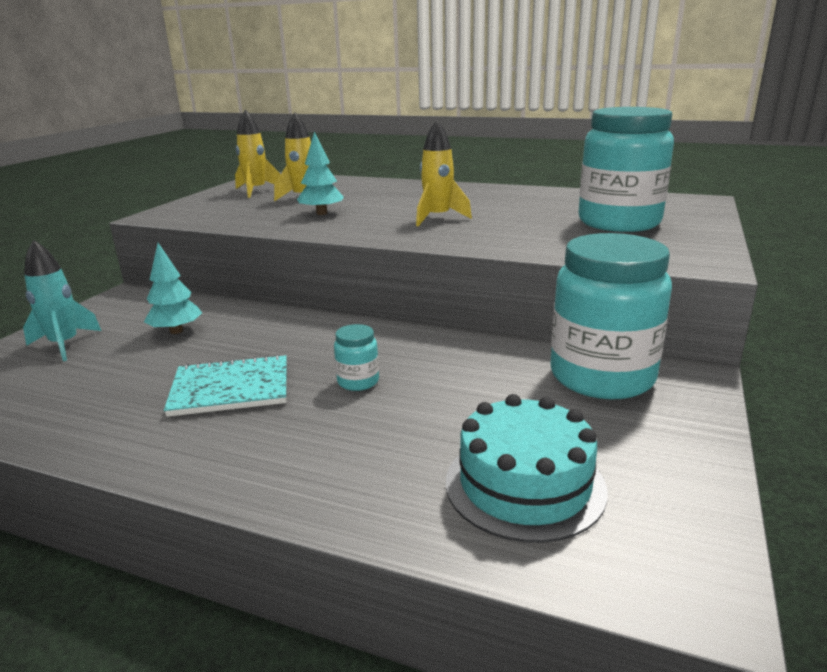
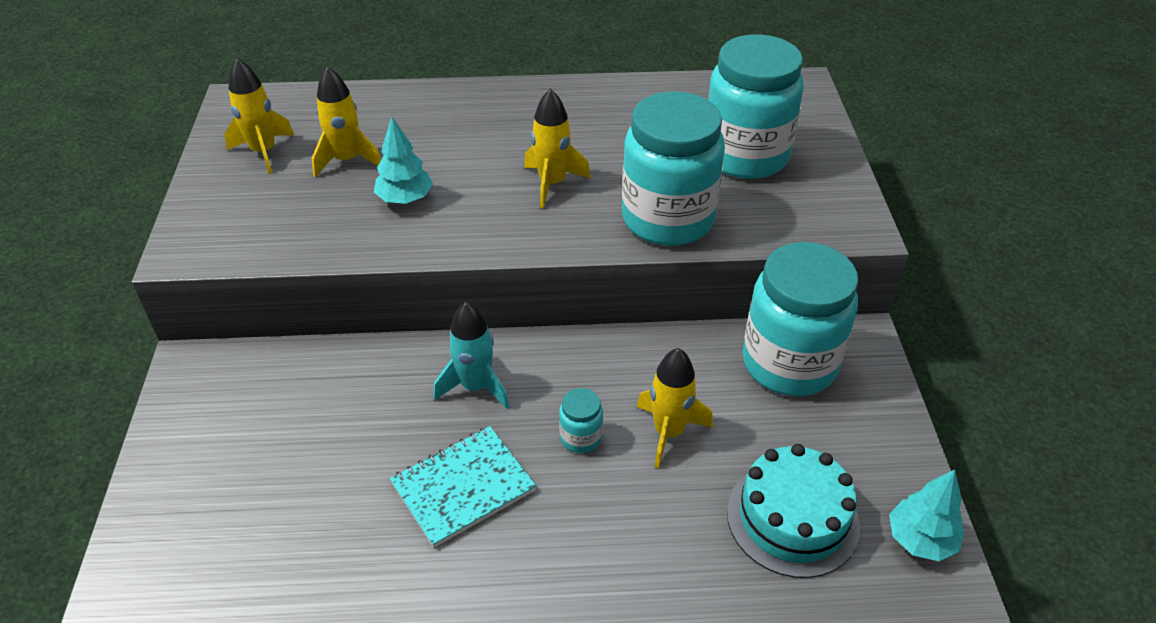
camera: 25 degrees left, 20 degrees up
(64, 345) = (206, 479): turquoise rocket -> turquoise rocket (476, 386)
(176, 331) = (322, 416): turquoise tree -> turquoise tree (920, 540)
(442, 395) = (668, 432): none -> yellow rocket
(518, 240) = (668, 219): none -> turquoise jar

